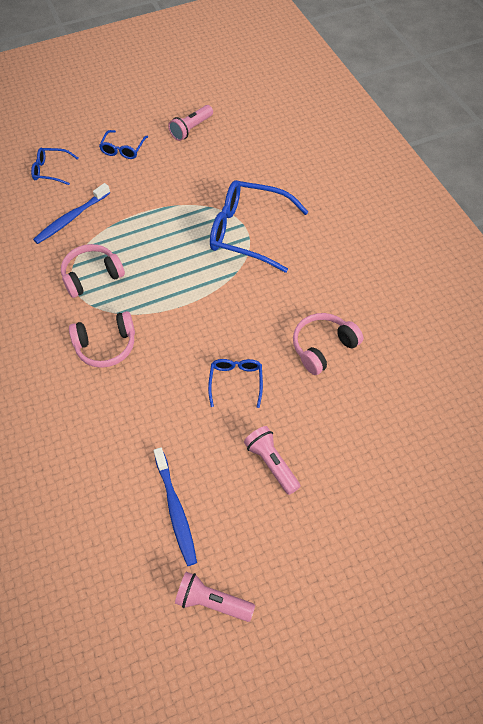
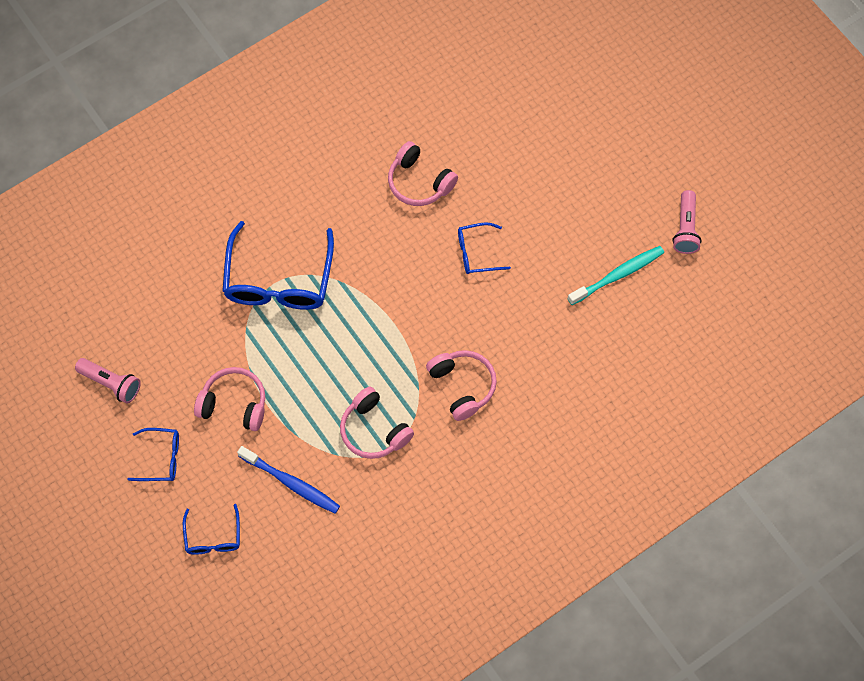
camera: 105 degrees left, 10 degrees up
(149, 193) = (234, 404): none -> pink headphones
(175, 510) = (618, 275): blue toothbrush -> turquoise toothbrush
(272, 463) = (554, 206): pink flashlight -> none

